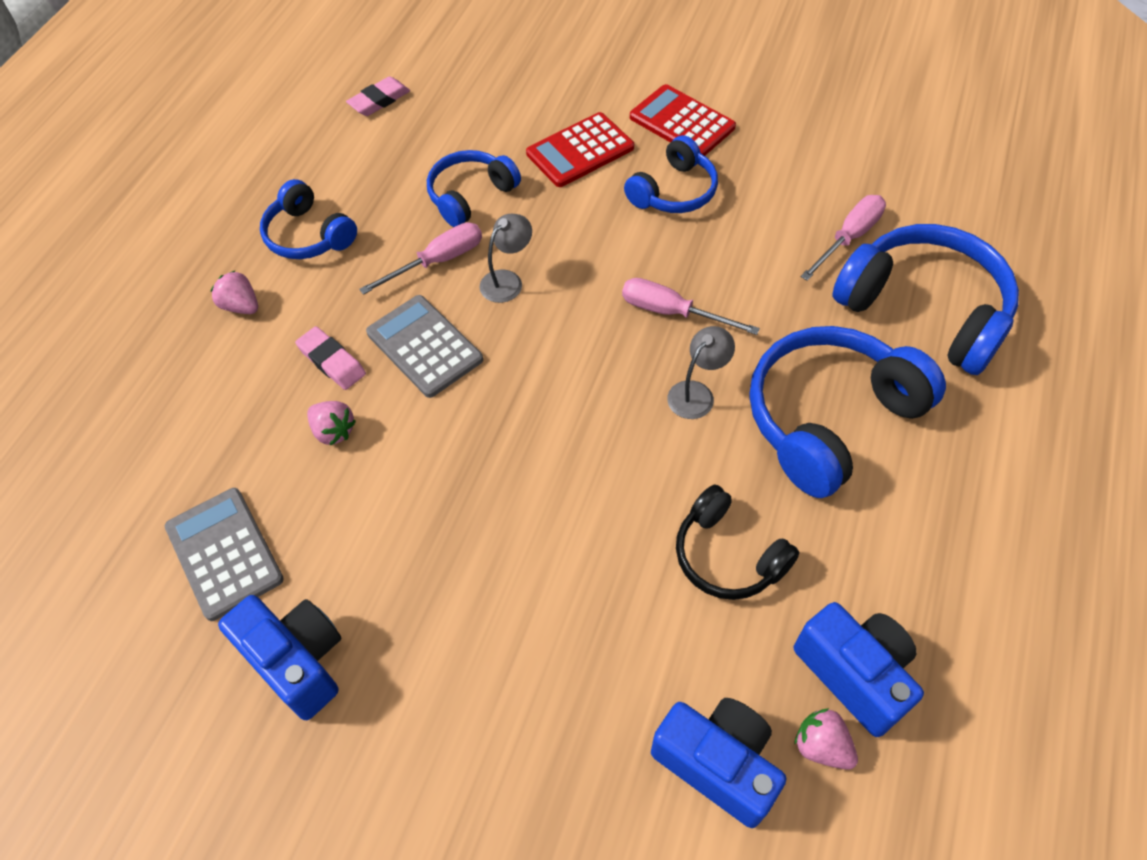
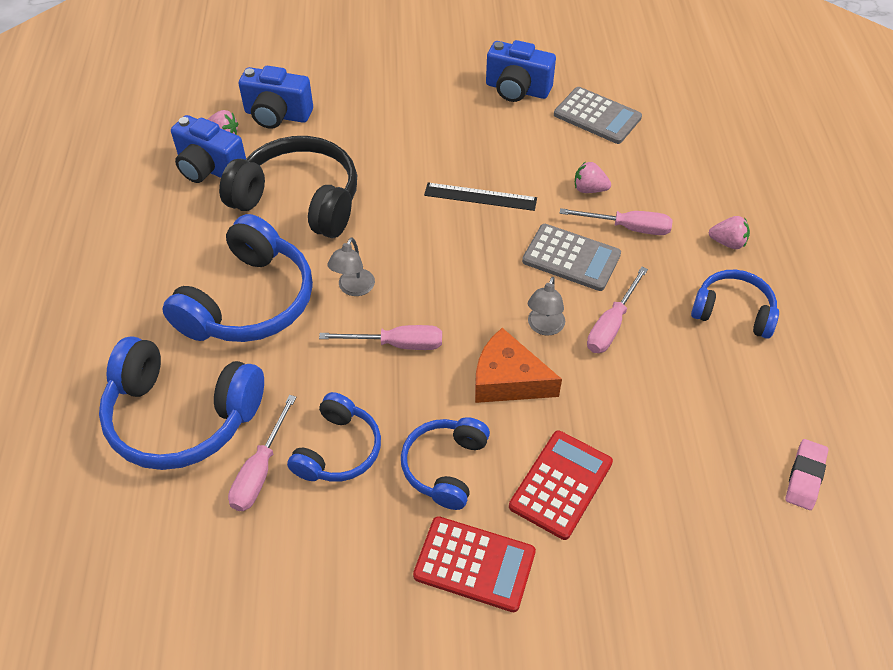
camera: 155 degrees right, 5 degrees down
(331, 361) = (628, 228): pink eraser -> pink screwdriver
(471, 196) = (629, 395): blue headphones -> blue headphones (338, 450)
(477, 470) = (480, 196): none -> black ruler
(576, 243) = (508, 380): none -> orange cheese
(728, 555) = (299, 200): black headphones -> black headphones, size x1.71

